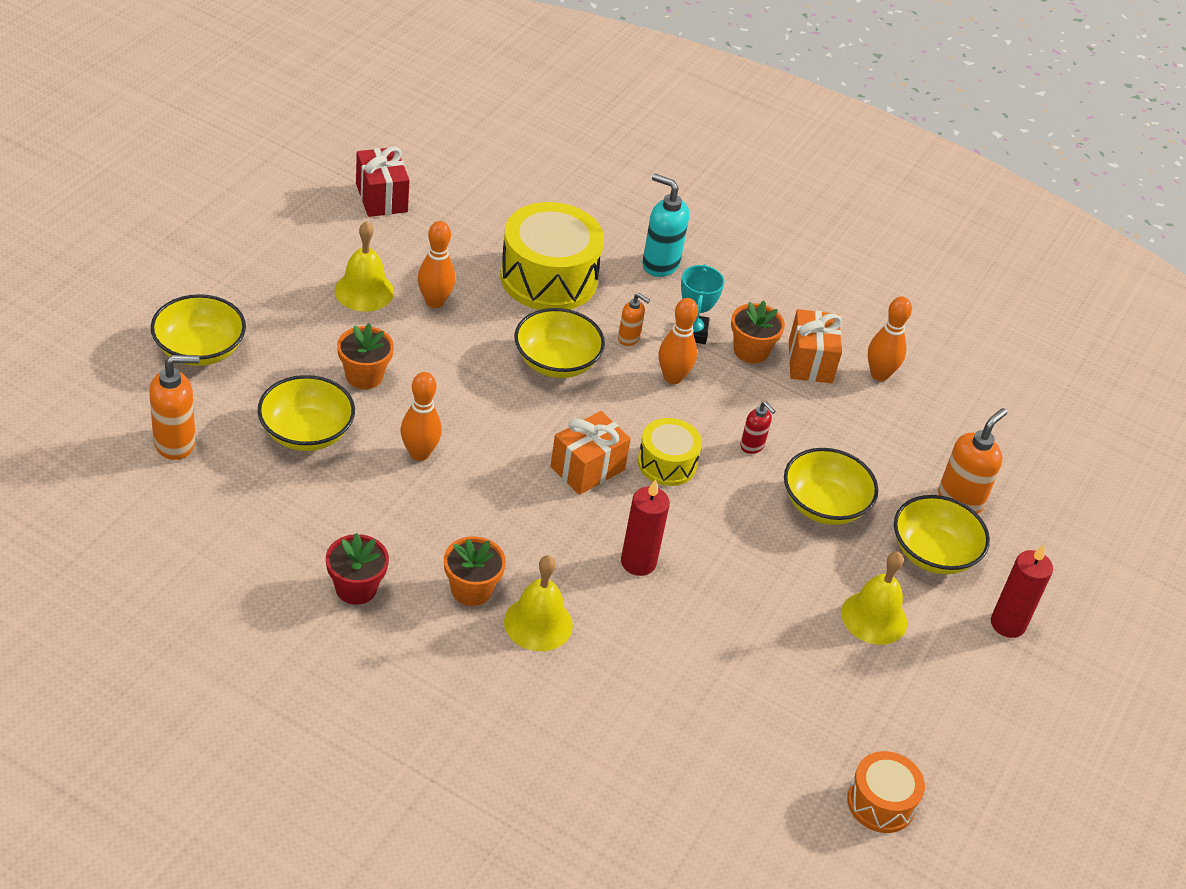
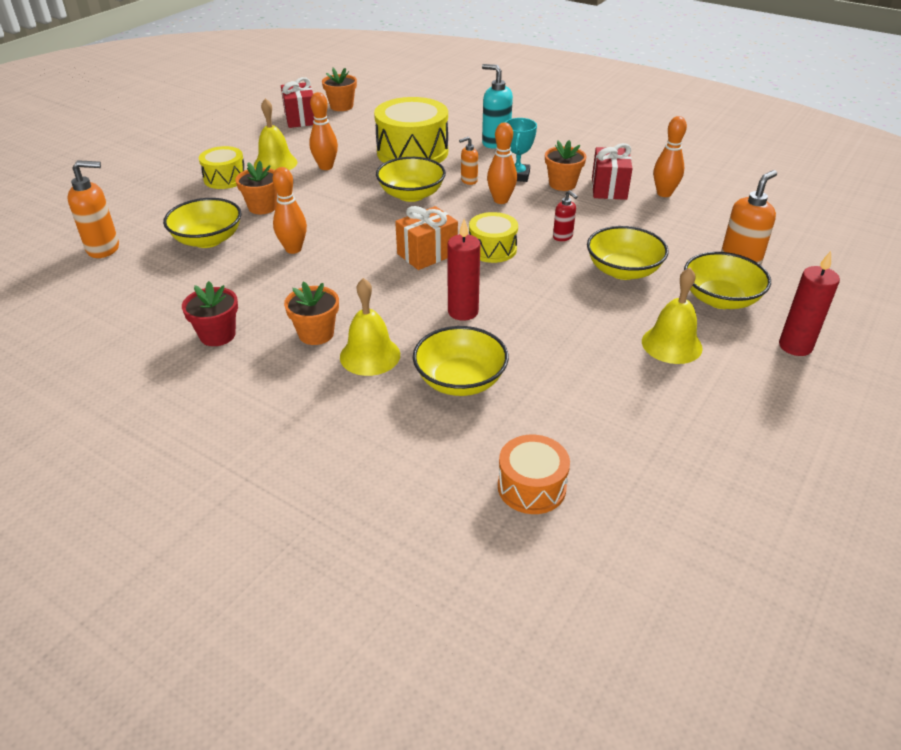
camera: 10 degrees right, 5 degrees down
(199, 349) = (143, 197): yellow bowl -> yellow bowl (460, 380)
(301, 318) = (225, 178): none -> yellow drum
(436, 173) = (341, 106): none -> orange flower pot
(629, 338) = (468, 181): orange soap dispenser -> orange soap dispenser turned 120 degrees clockwise
(810, 362) = (609, 188): orange gift -> red gift
(881, 803) = (690, 492): orange drum -> orange drum (531, 487)

